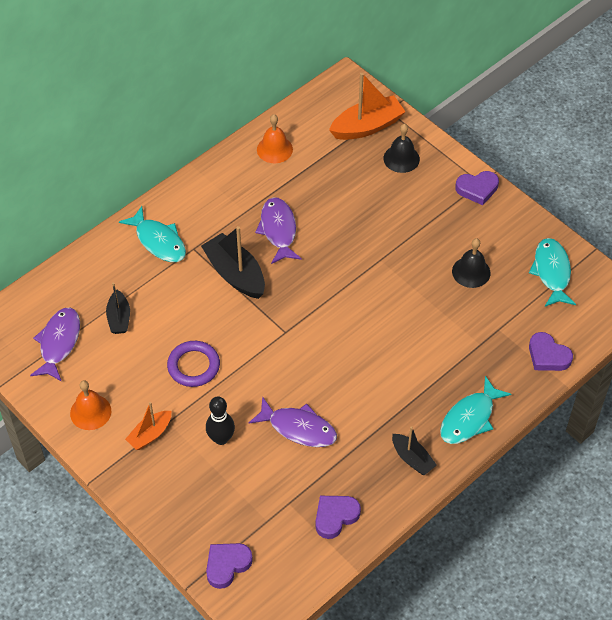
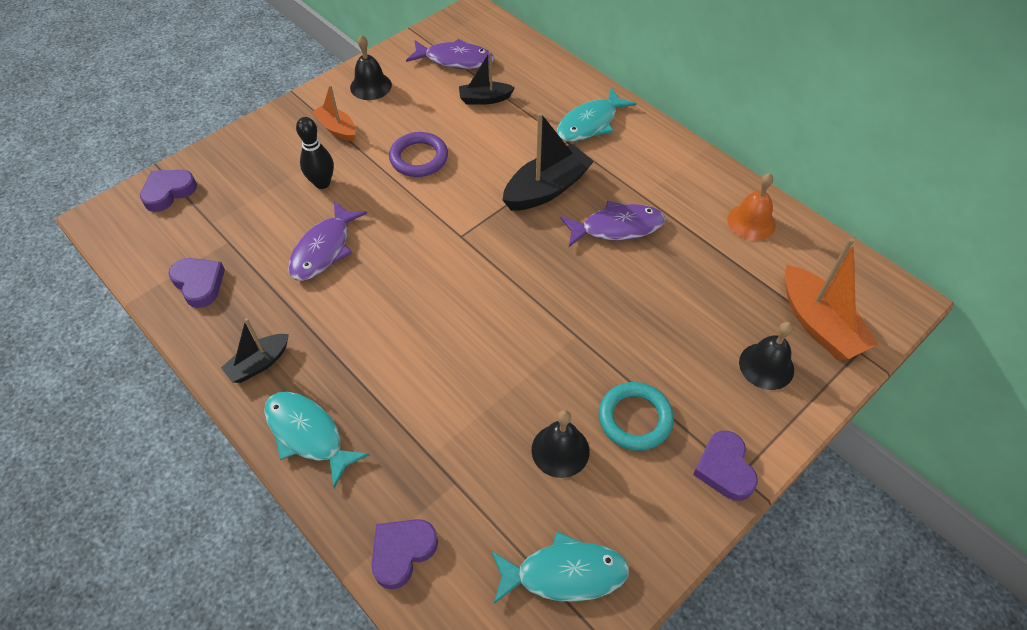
camera: 90 degrees right, 0 degrees up
(90, 412) = (370, 86): orange bell -> black bell
(227, 565) = (168, 192): purple heart -> purple heart turned 90 degrees counterclockwise
(445, 231) = (635, 418): none -> turquoise ring

